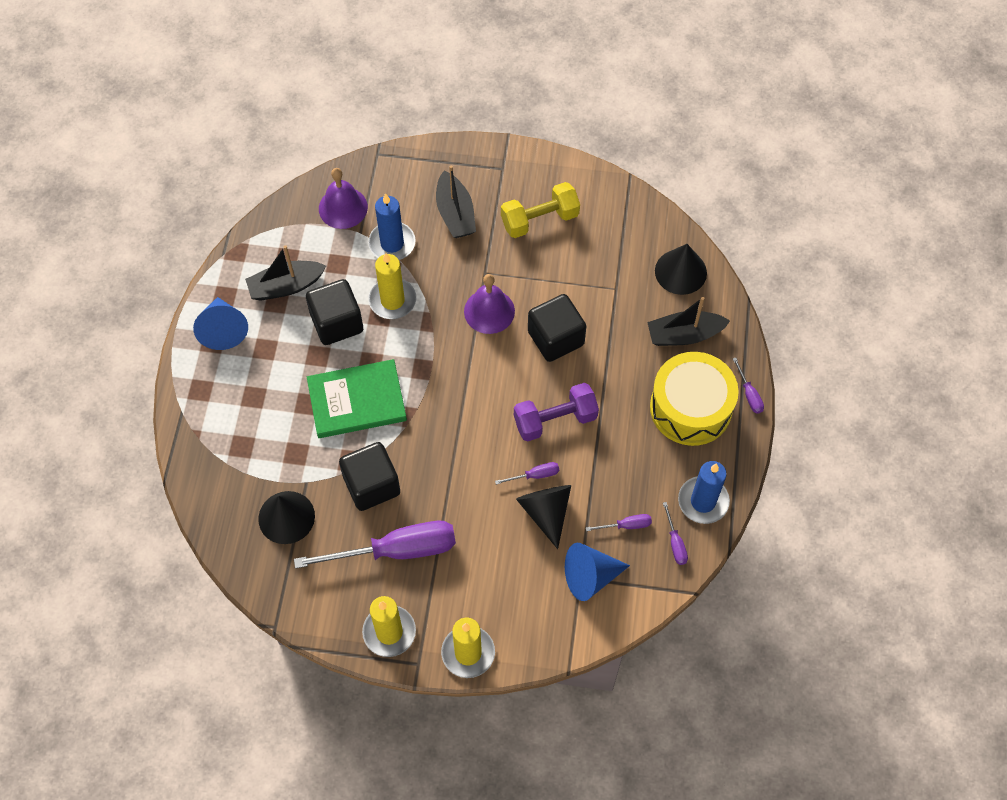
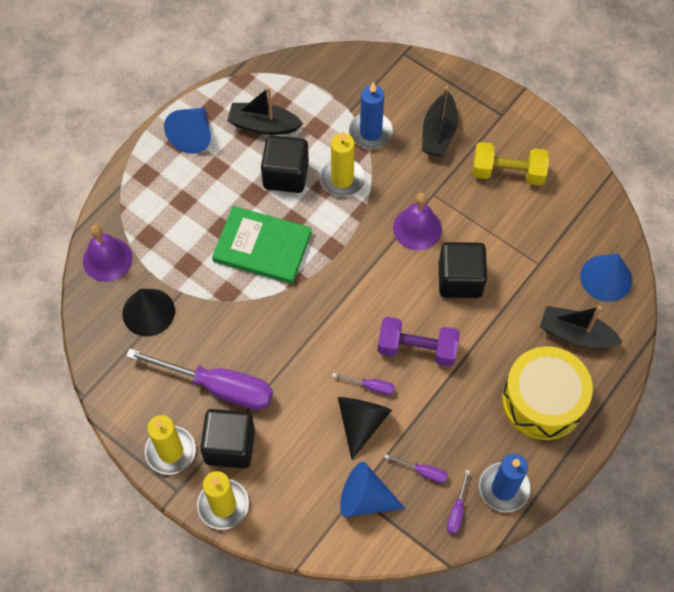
camera: 30 degrees right, 0 degrees up
(343, 207) = (348, 84): purple bell -> purple bell (107, 259)
(372, 485) = (231, 322): black cube -> black cube (230, 446)
(680, 271) = (606, 278): black cone -> blue cone
(749, 394) = (603, 417): purple screwdriver -> none

